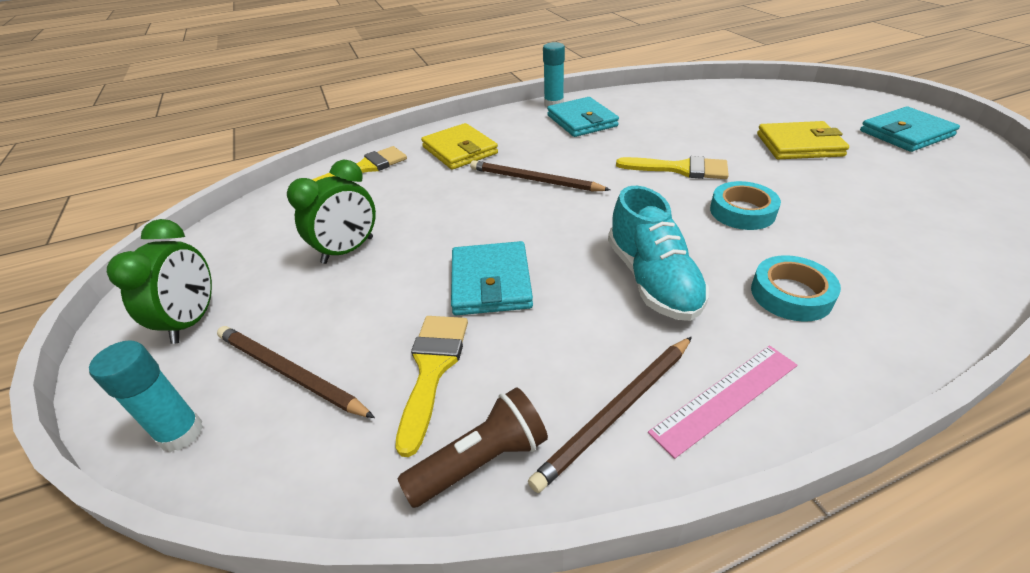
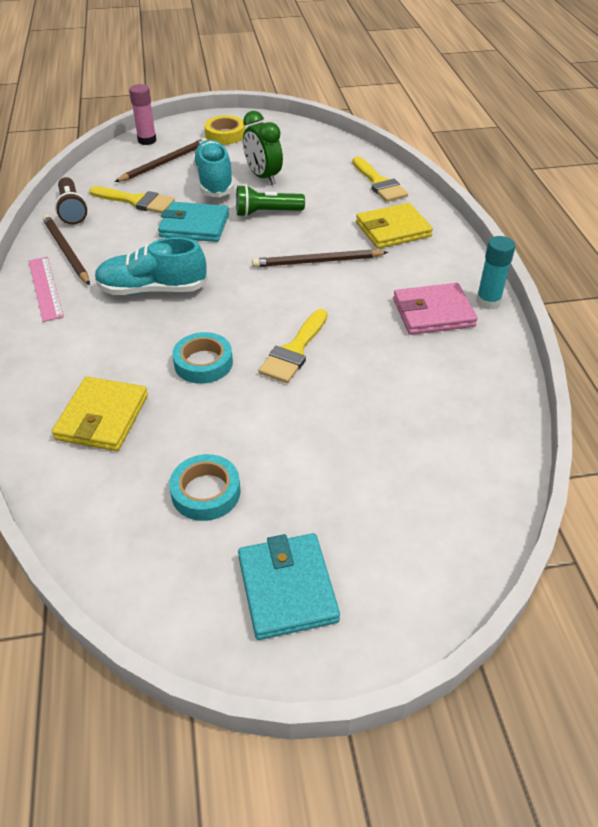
camera: 100 degrees right, 5 degrees up
(181, 433) = (147, 140): turquoise glue stick -> pink glue stick
(193, 320) = (225, 134): green clock -> yellow tape
(361, 293) = (214, 181): none -> turquoise shoe
(443, 229) = (267, 213): none -> green flashlight
(534, 180) = (317, 261): brown pencil -> brown pencil turned 135 degrees counterclockwise
(582, 121) = (433, 313): turquoise wallet -> pink wallet
(791, 294) = (96, 346): turquoise tape -> turquoise tape (206, 492)
(799, 145) = (303, 462): yellow wallet -> yellow wallet (102, 417)

